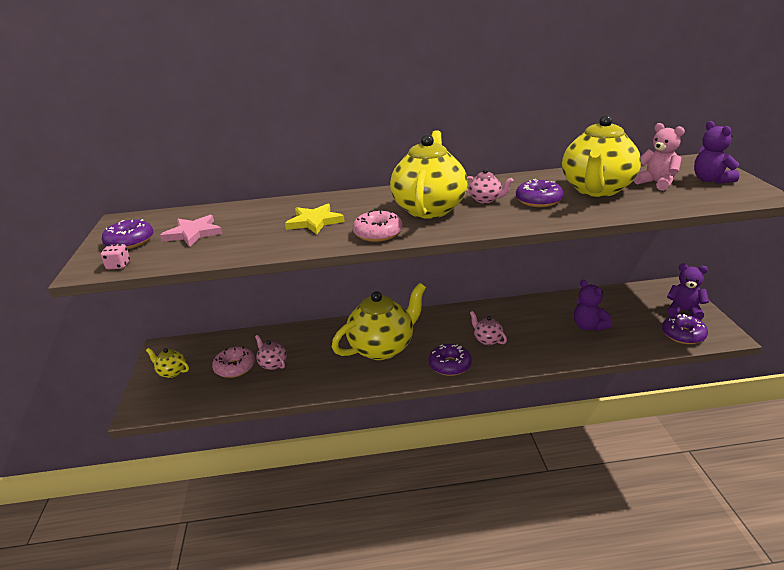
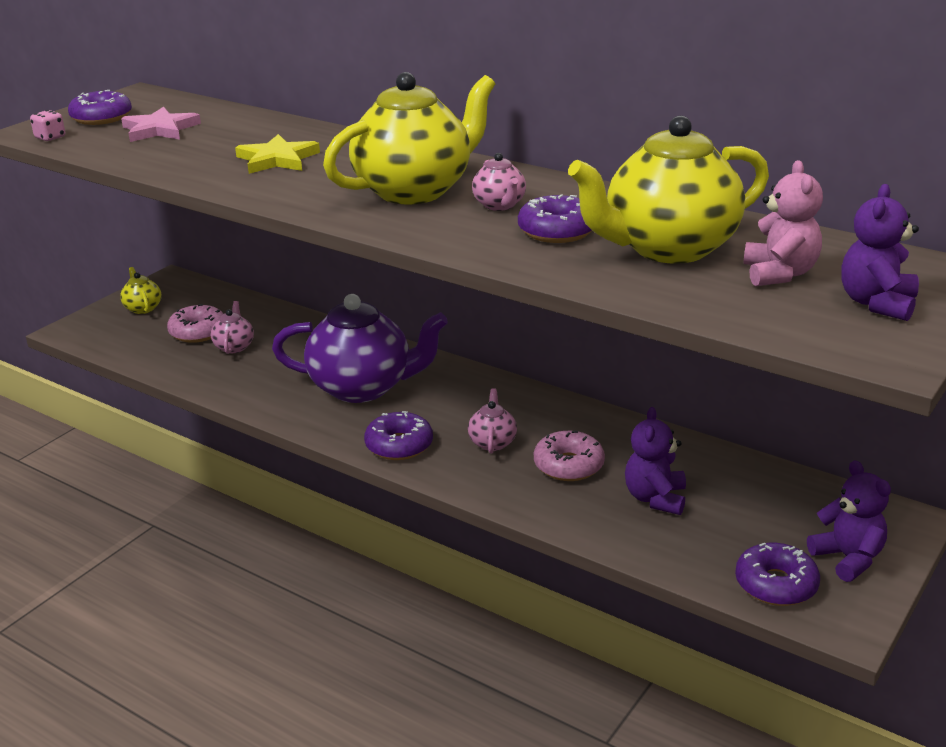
camera: 40 degrees right, 0 degrees up
(378, 233) = (301, 196): pink donut -> pink donut (568, 465)
(382, 348) = (362, 388): yellow teapot -> purple teapot

